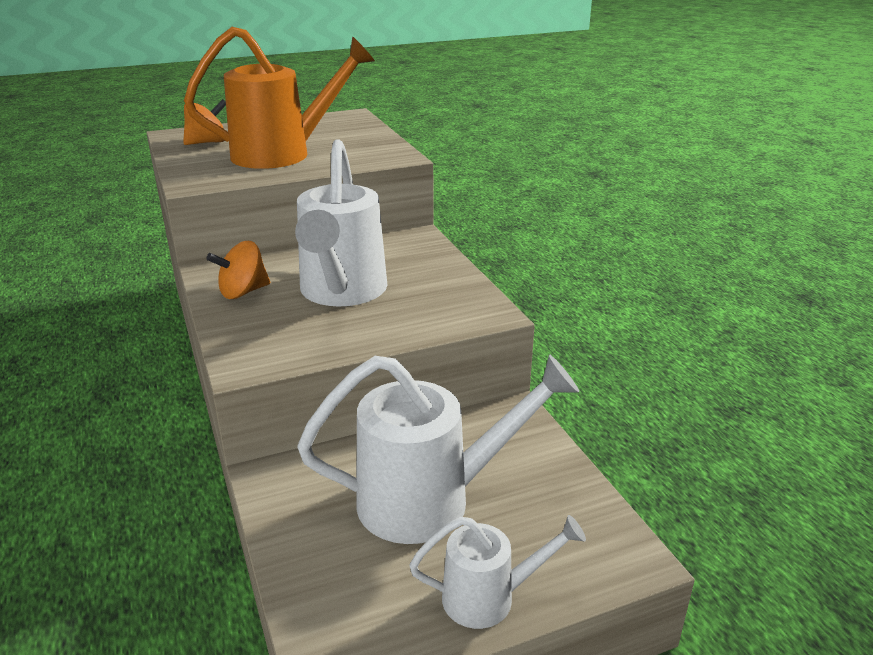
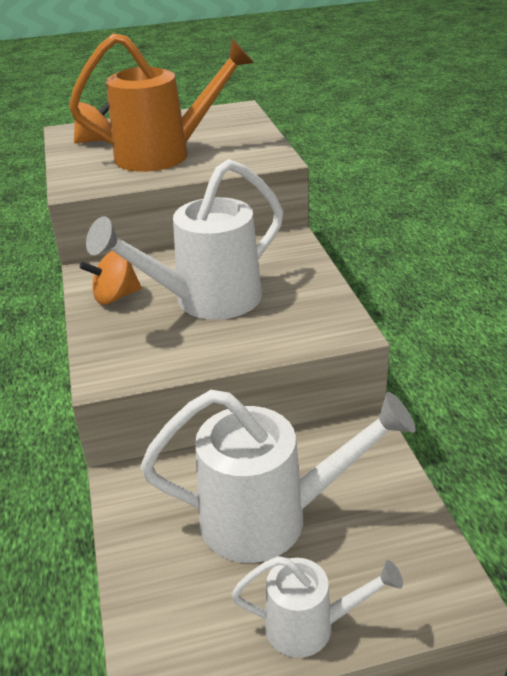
camera: 10 degrees right, 5 degrees up
(342, 292) = (207, 300): white watering can -> white watering can turned 45 degrees clockwise

